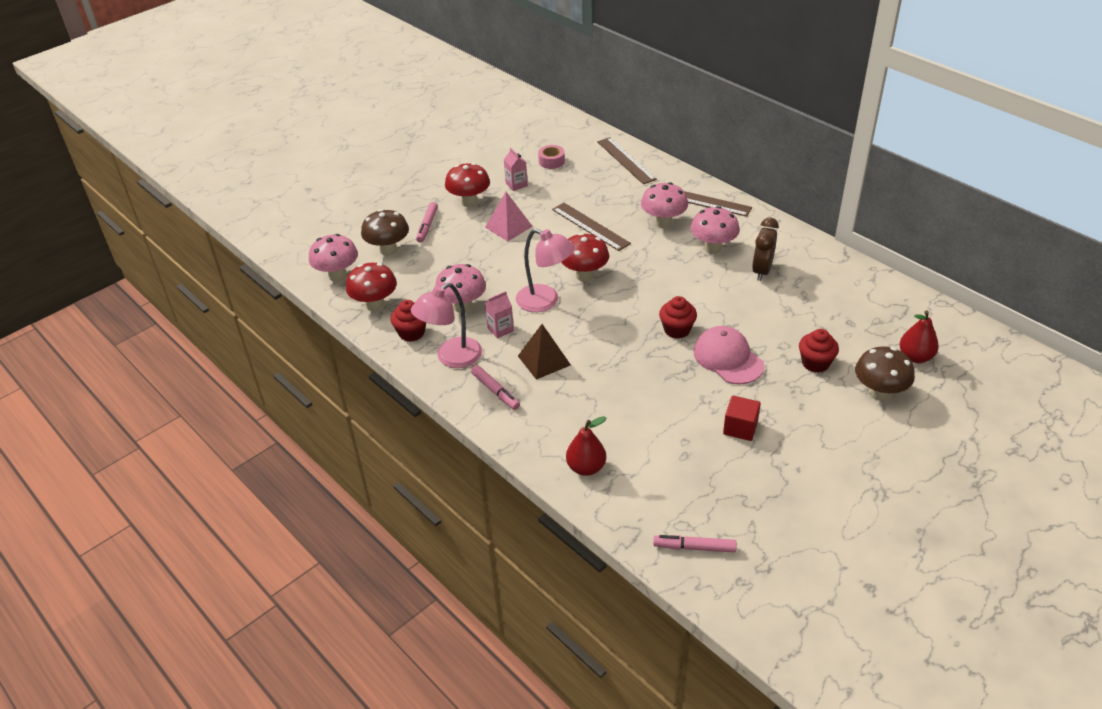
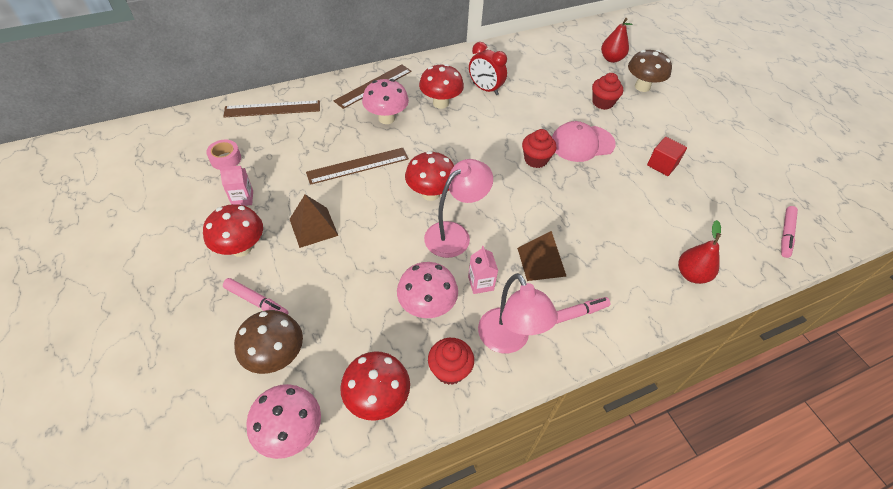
camera: 75 degrees left, 10 degrees up
(508, 227) = (313, 227): pink pyramid -> brown pyramid
(713, 248) = (440, 103): pink mushroom -> red mushroom
(762, 271) = (485, 89): brown clock -> red clock

